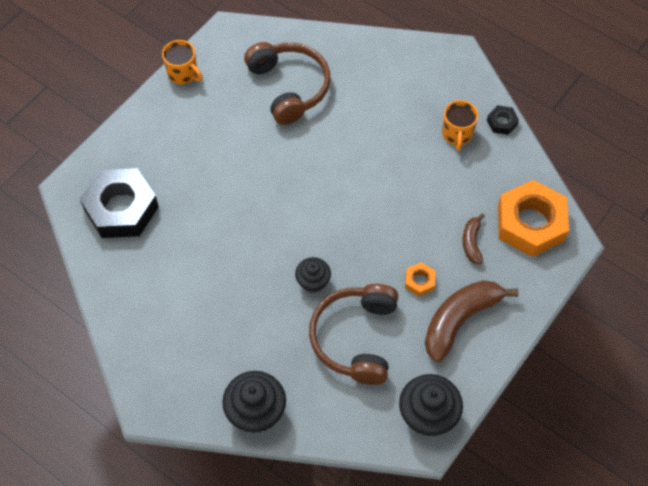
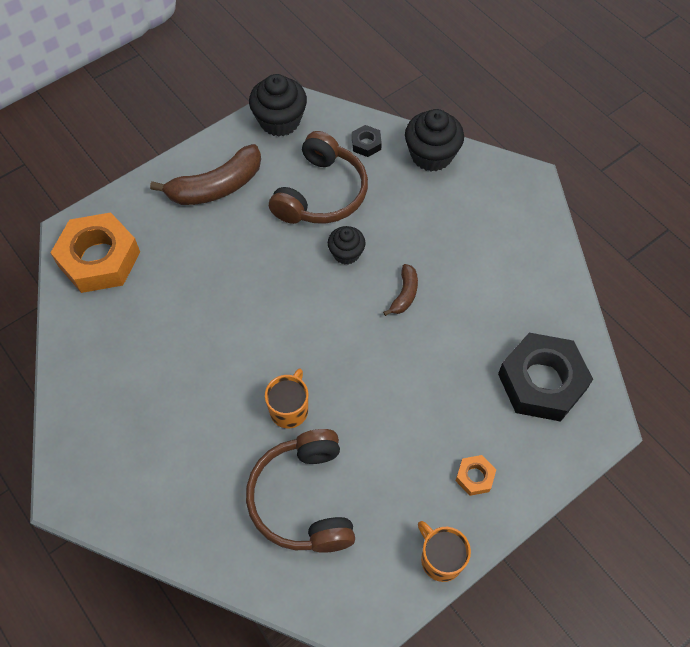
camera: 165 degrees left, 0 degrees up
(419, 281) = (239, 229): orange nut -> orange nut (475, 477)
(457, 134) = (124, 379): orange mug -> orange mug (289, 409)
(472, 242) = (169, 254): brown banana -> brown banana (404, 294)
(502, 122) = (64, 381): black nut -> black nut (366, 144)

